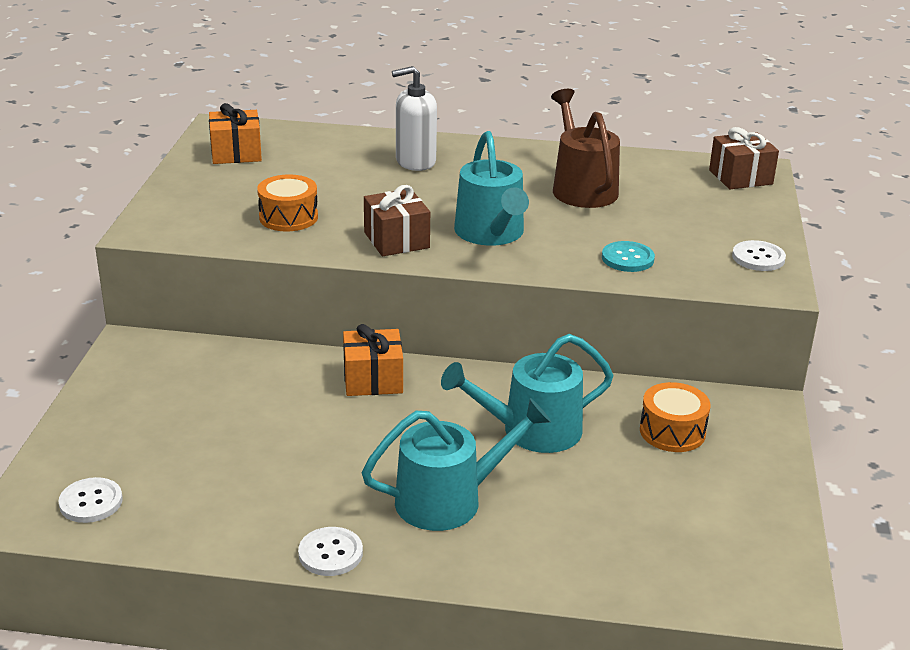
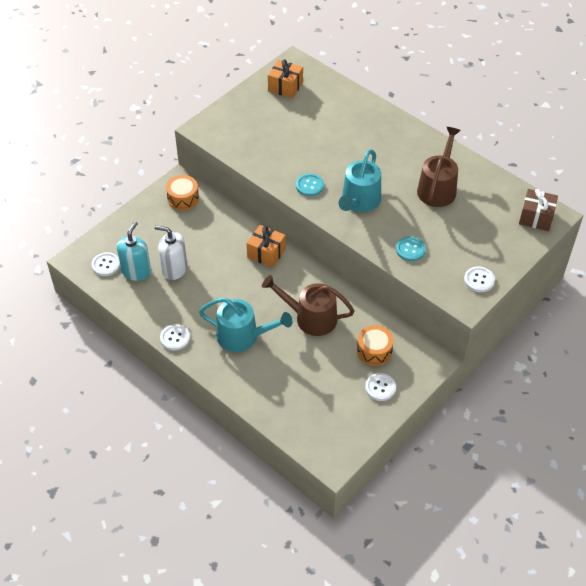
camera: 35 degrees right, 20 degrees up
(162, 488) = (136, 271): none -> turquoise soap dispenser
(288, 217) = (272, 147): orange drum -> orange drum (183, 198)
(396, 240) = (309, 186): brown gift -> turquoise button
(415, 161) = (369, 130): white soap dispenser -> white soap dispenser (174, 269)
(532, 431) = (311, 318): turquoise watering can -> brown watering can
(735, 472) = (380, 387): none -> white button

